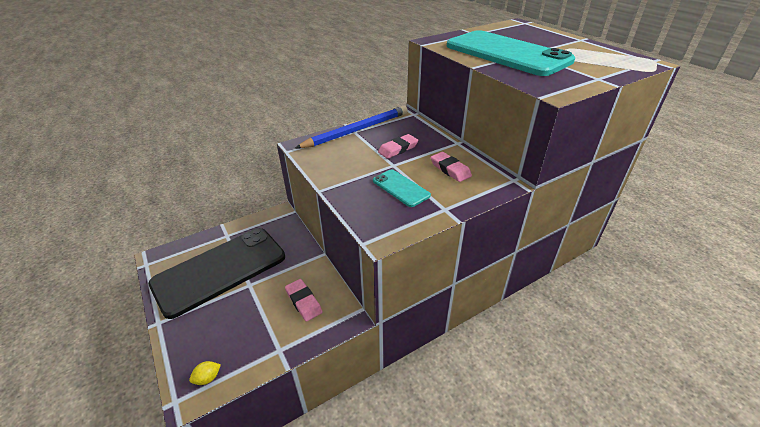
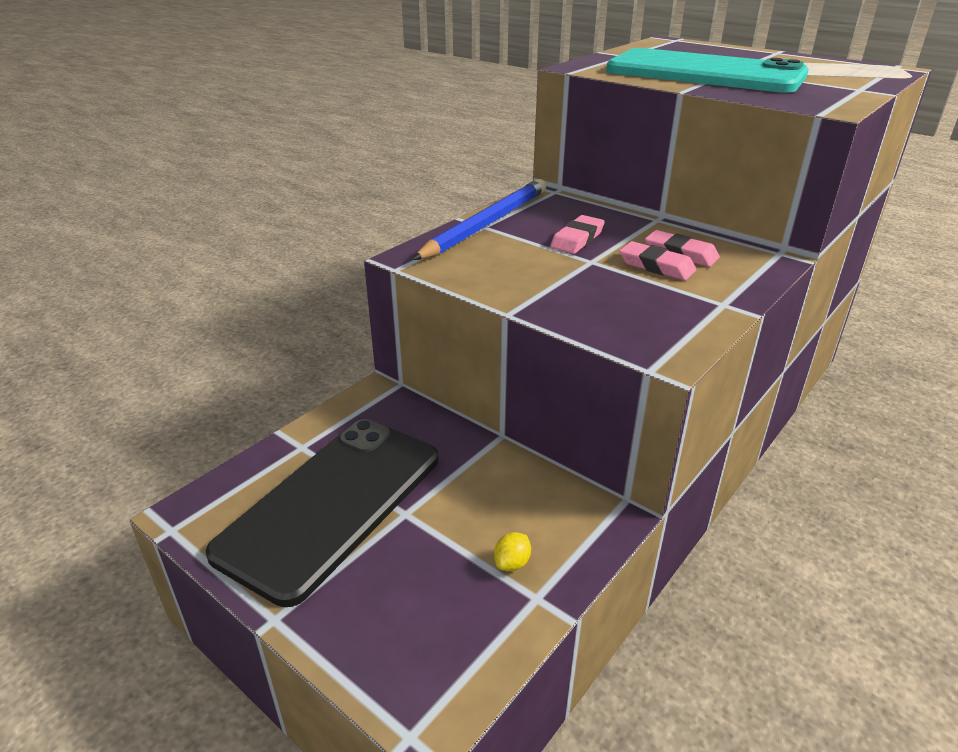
camera: 20 degrees left, 5 degrees down
(208, 378) = (443, 679): yellow lemon -> yellow lemon (512, 563)
(303, 302) = (522, 514): pink eraser -> pink eraser (656, 266)
(401, 188) = (633, 288): turquoise phone -> none

